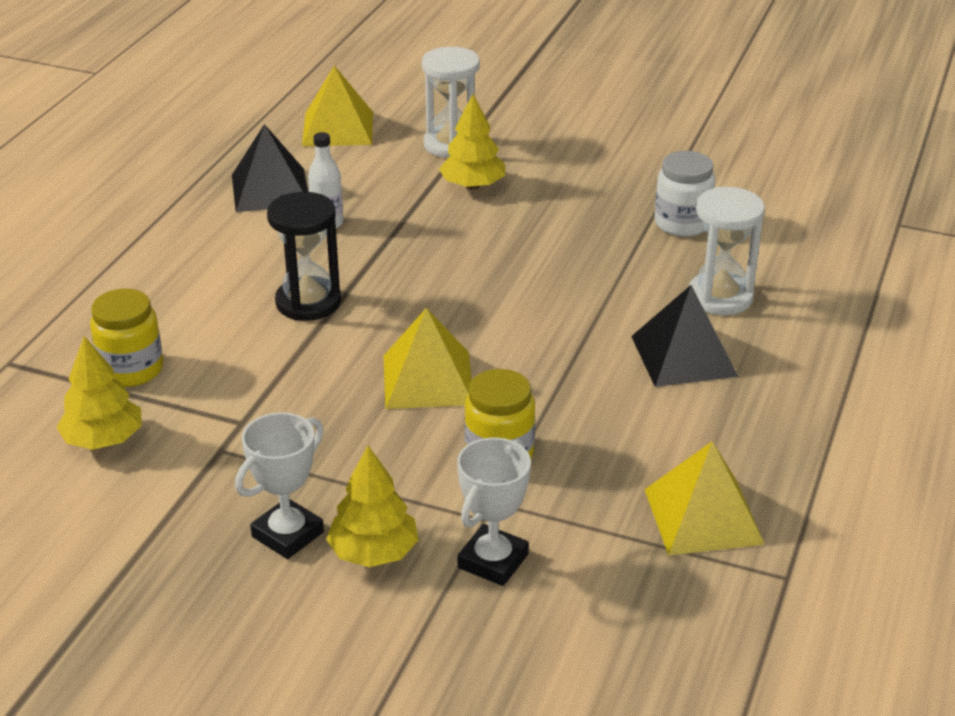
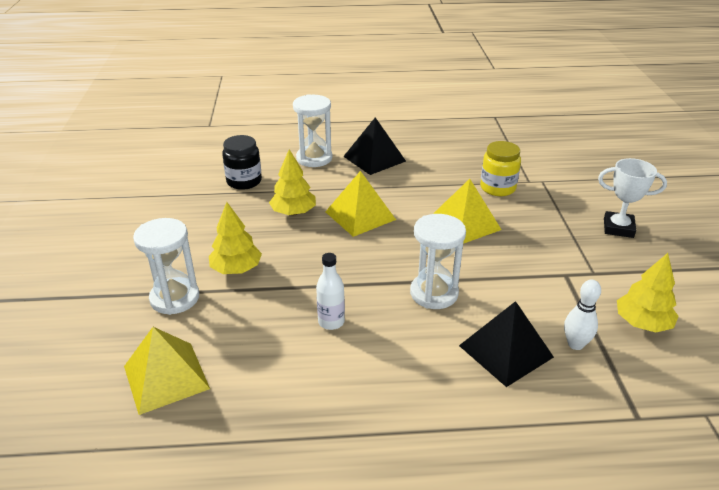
camera: 115 degrees left, 0 degrees up
(131, 370) = (575, 344): yellow jar -> white bowling pin
(270, 189) = (298, 377): black pyramid -> black pyramid (505, 351)
(308, 302) = (434, 293): black hourglass -> white hourglass
(373, 552) = (597, 201): yellow tree -> yellow tree (293, 212)
(493, 561) = (563, 173): white trophy -> none
(682, 224) = (244, 181): white jar -> black jar
(703, 516) = (481, 136): yellow pyramid -> yellow pyramid (360, 215)

